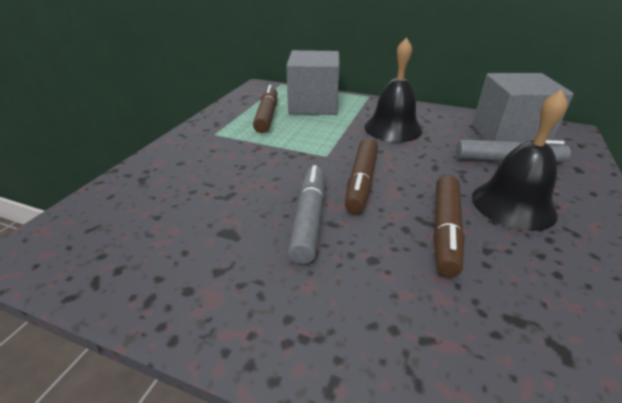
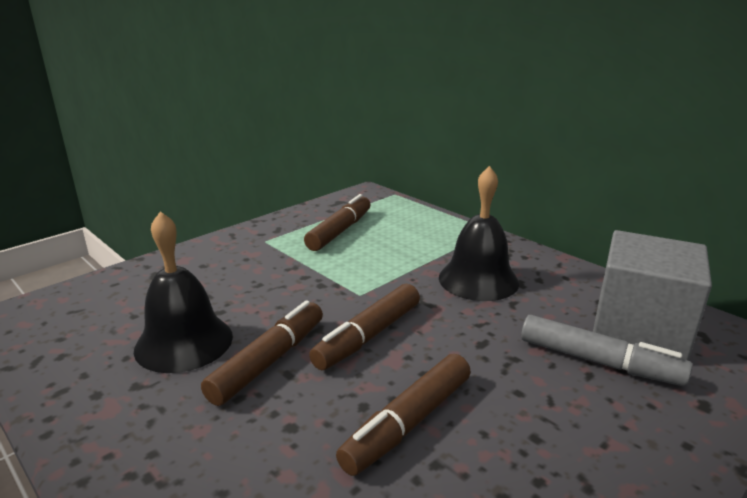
camera: 25 degrees right, 10 degrees down
(309, 219) = (268, 361): grey marker -> brown marker
(313, 105) = (407, 228): grey cube -> none
(513, 204) = (536, 421): black bell -> black bell (184, 342)

